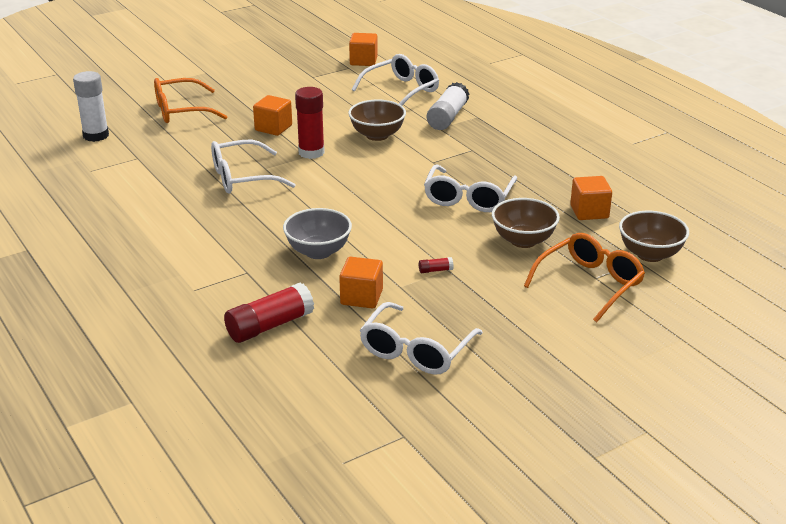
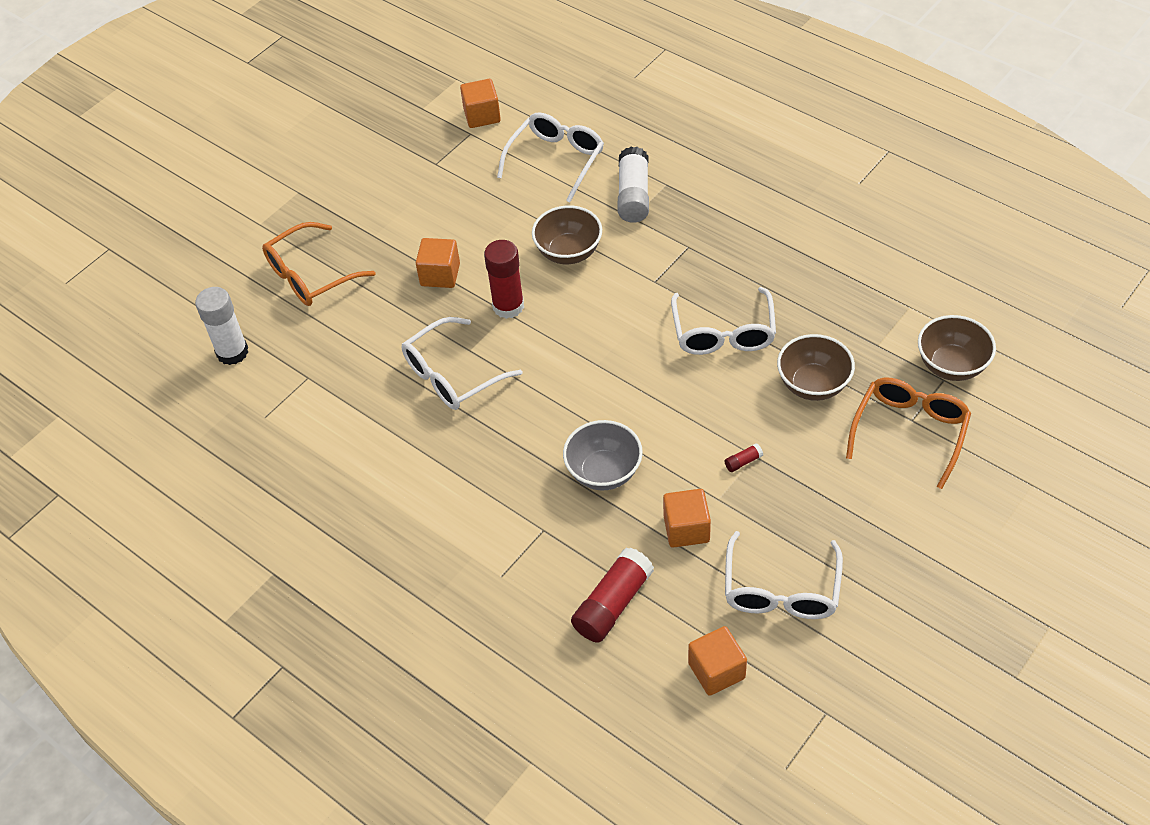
camera: 15 degrees left, 20 degrees up
(589, 212) = (861, 316): orange cube -> orange cube (716, 671)

